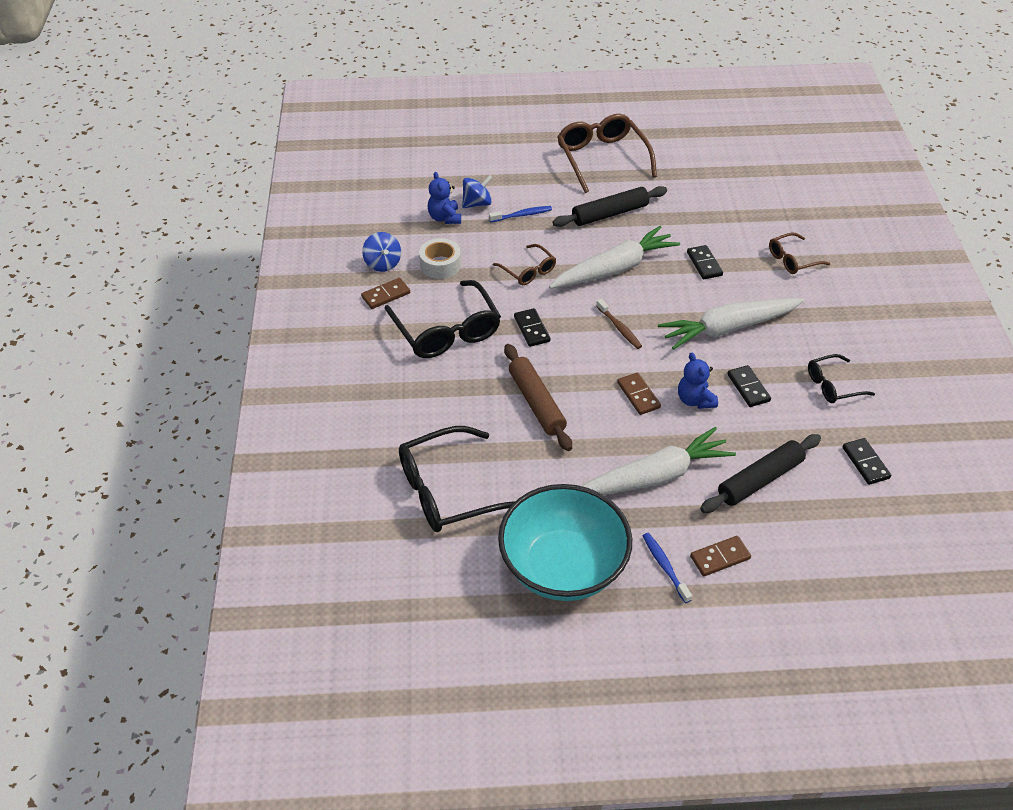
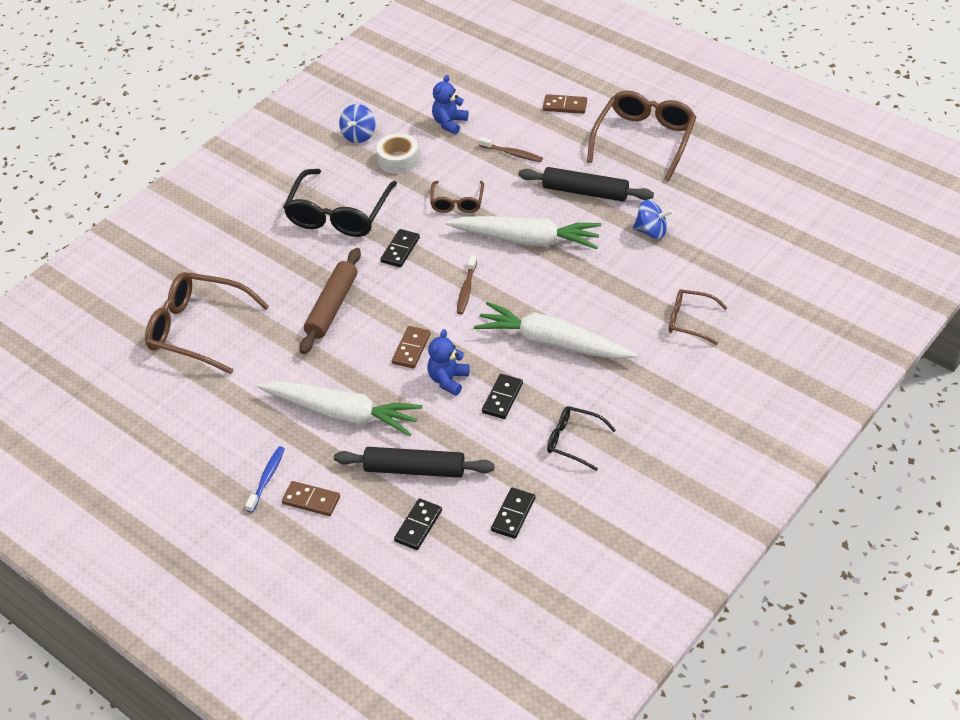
camera: 45 degrees right, 0 degrees up
(386, 295) = (331, 161): brown domino -> brown domino (565, 106)
(449, 491) = (198, 329): black glasses -> brown glasses
(477, 203) = (489, 124): blue spinning top -> blue spinning top (651, 231)
(522, 215) = (512, 154): blue toothbrush -> brown toothbrush
(563, 567) = (203, 430): turquoise bowl -> none
(704, 264) = (607, 279): black domino -> black domino (418, 526)

